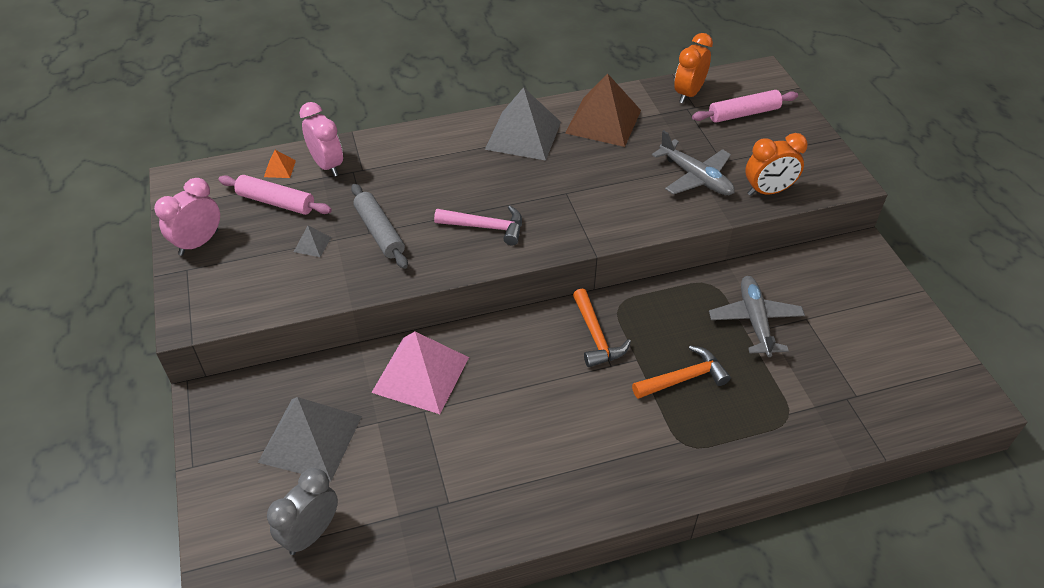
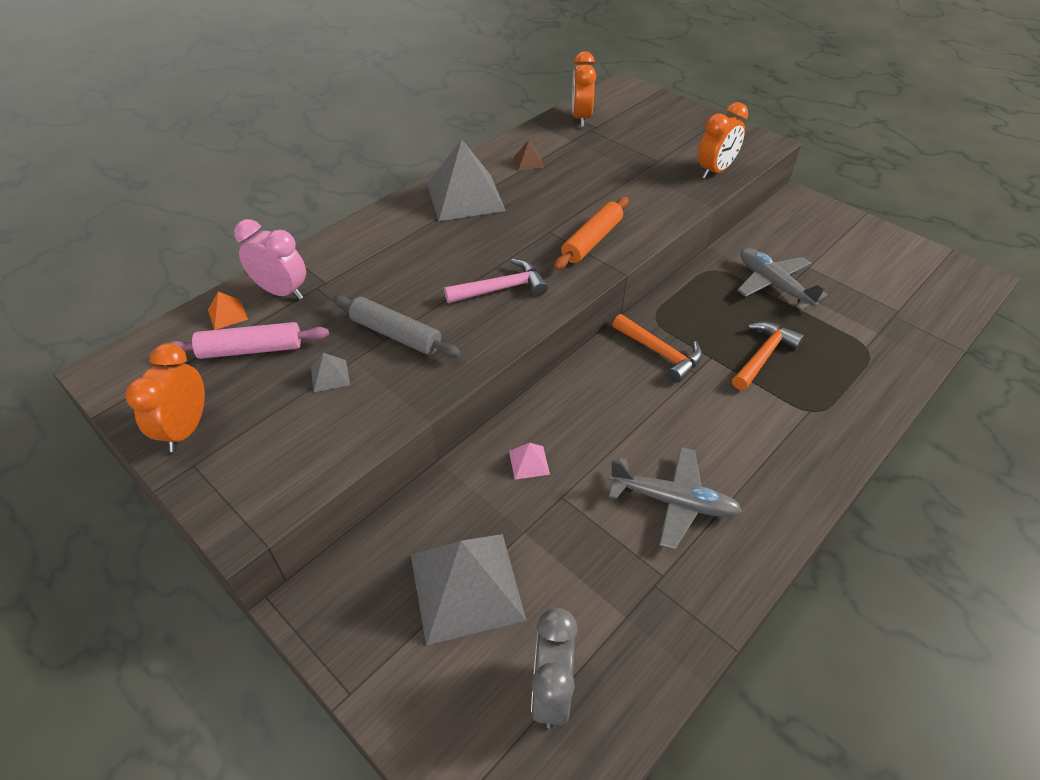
camera: 30 degrees left, 0 degrees up
(198, 243) = (186, 429): pink clock -> orange clock
(421, 374) = (529, 462): pink pyramid -> pink pyramid, size x0.41
(594, 215) = (592, 241): none -> orange rolling pin
(603, 121) = (528, 162): brown pyramid -> brown pyramid, size x0.41
(696, 177) = (648, 180): grey plane -> grey plane (673, 502)
(743, 113) = (639, 119): pink rolling pin -> none

